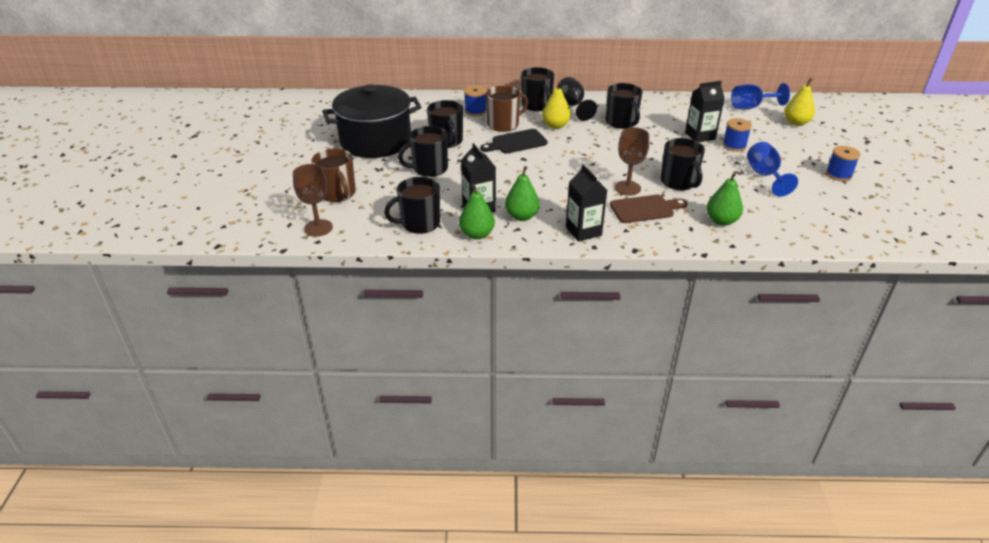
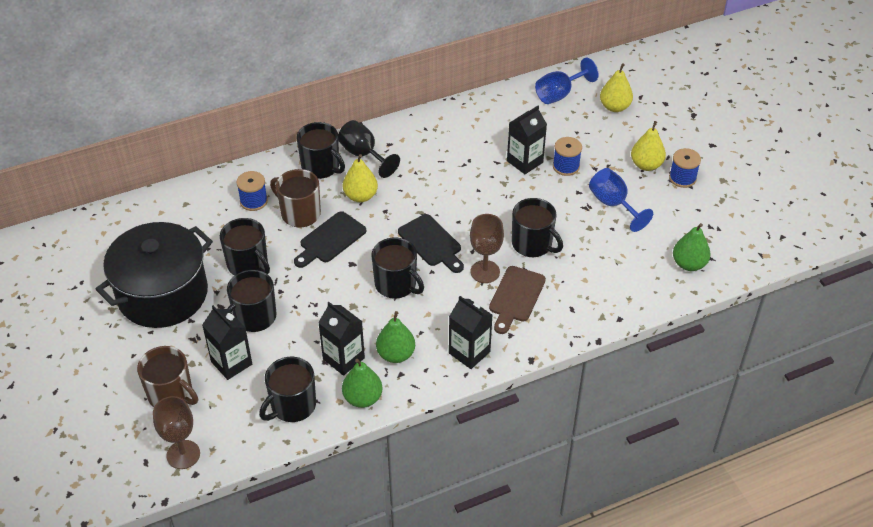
camera: 25 degrees left, 10 degrees up
(393, 188) = (231, 363): none -> black carton
(503, 124) = (299, 213): brown mug -> brown mug turned 90 degrees counterclockwise
(594, 162) = (431, 243): none -> black cutting board
(621, 122) = (431, 166): black mug -> black mug (396, 284)
(645, 209) = (516, 297): brown cutting board -> brown cutting board turned 150 degrees clockwise
(721, 221) = (596, 287): green pear -> green pear (689, 264)
(808, 160) = (646, 165): none -> yellow pear

